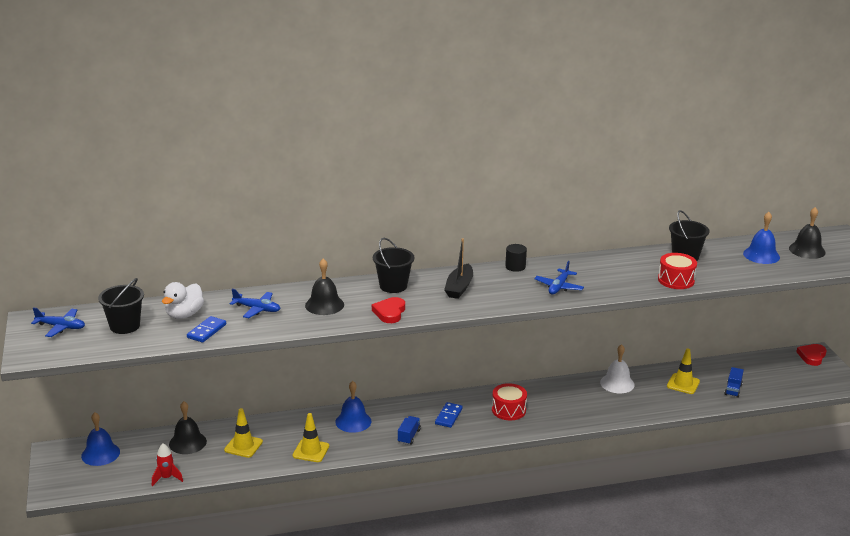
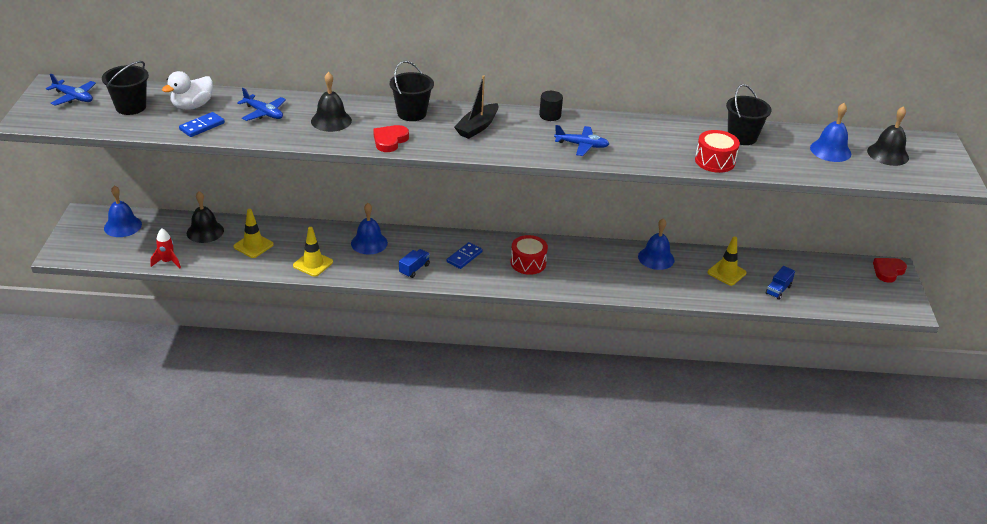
camera: 15 degrees right, 10 degrees up
(559, 287) = (582, 145): blue plane -> blue plane turned 120 degrees counterclockwise
(617, 383) = (656, 258): white bell -> blue bell

